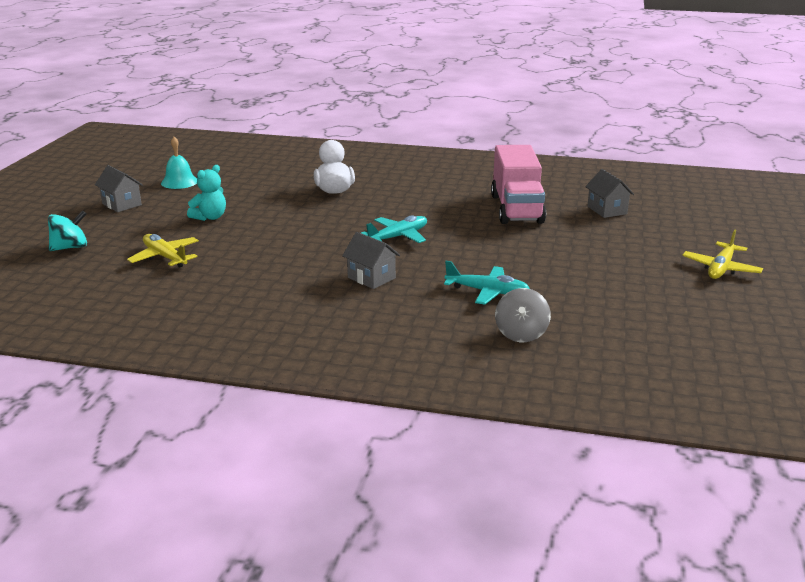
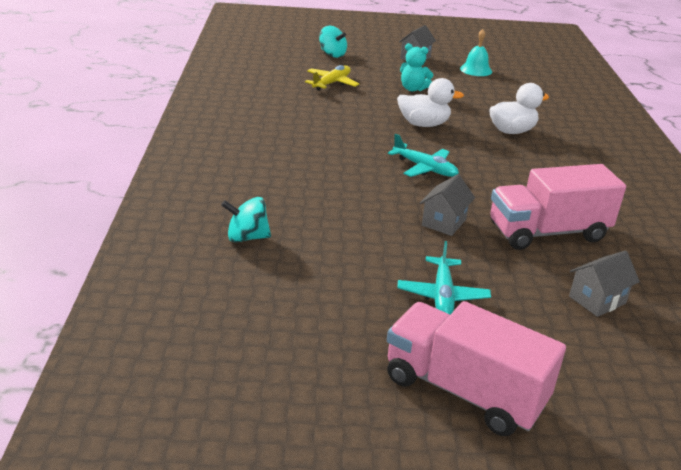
camera: 75 degrees right, 5 degrees up
(302, 224) = (423, 124): none -> white duck
(371, 278) = (331, 161): grey house -> grey house (444, 222)
(487, 292) = (326, 218): turquoise plane -> turquoise plane (442, 295)
(521, 334) = (247, 237): grey spinning top -> turquoise spinning top
(721, 268) = (464, 391): yellow plane -> pink truck

